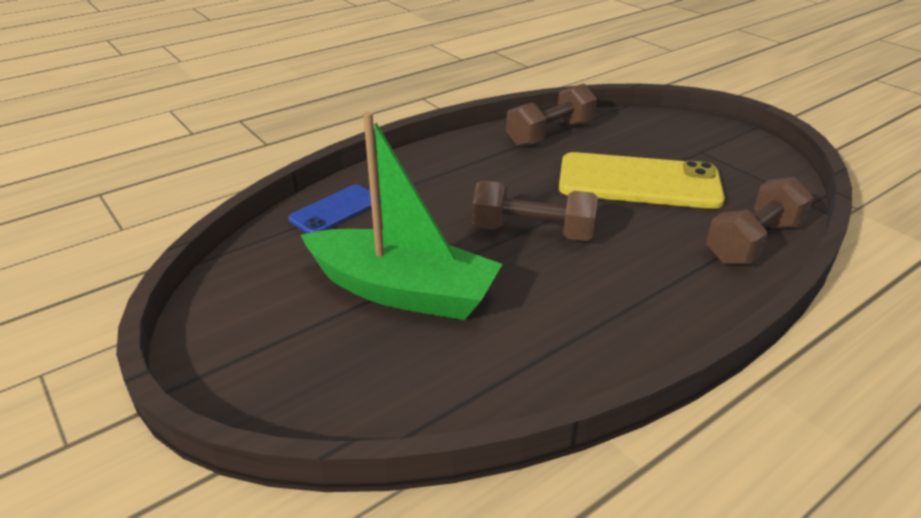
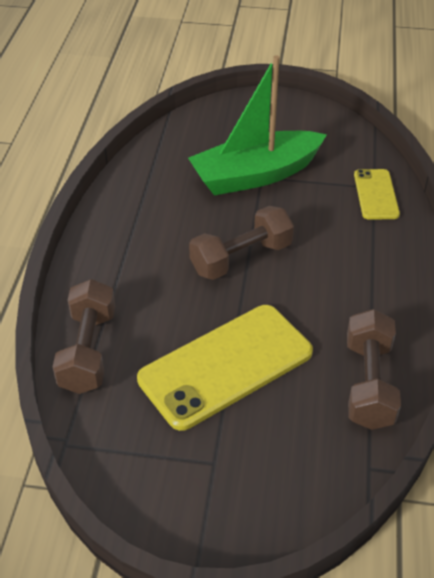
camera: 135 degrees right, 10 degrees up
(335, 210) = (376, 194): blue phone -> yellow phone

